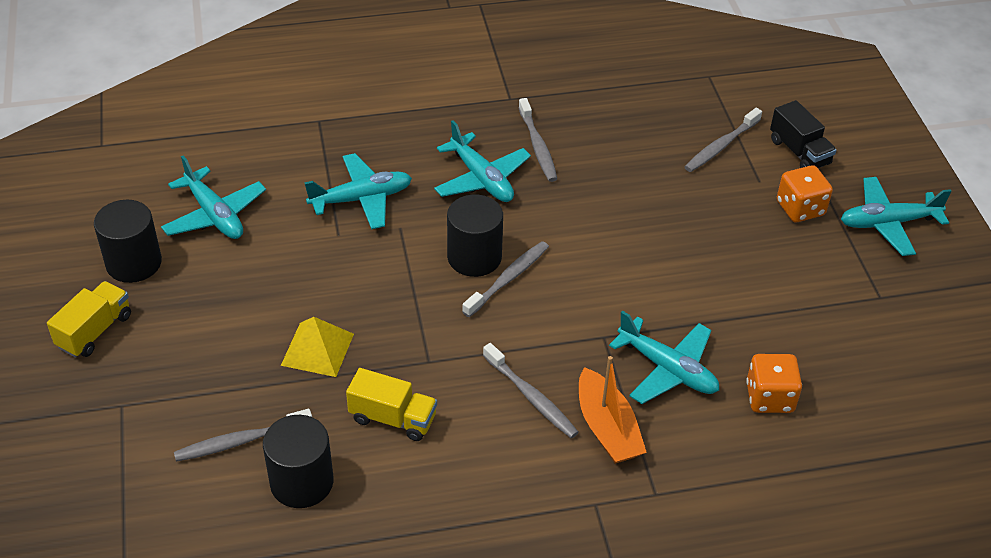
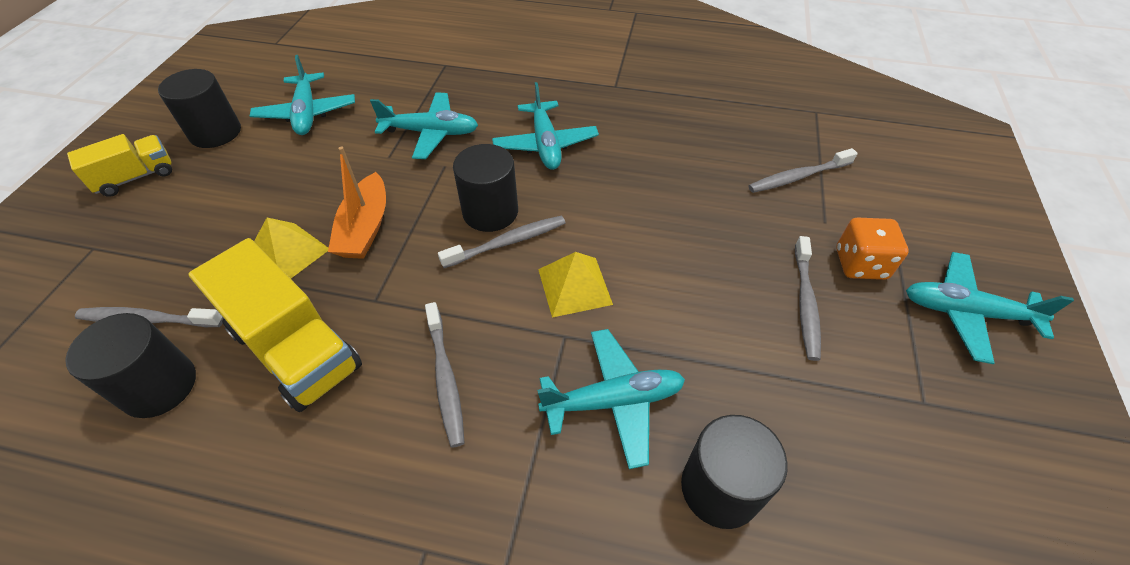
camera: 25 degrees right, 5 degrees up
(393, 418) = (295, 349): yellow truck -> yellow truck, size x1.69
(537, 146) = (615, 130): grey toothbrush -> grey toothbrush (805, 303)
(588, 297) = (574, 286): none -> yellow pyramid
(607, 428) = (501, 450): orange boat -> orange boat (365, 228)
(667, 369) = (613, 401): turquoise plane -> turquoise plane turned 75 degrees counterclockwise
(769, 397) = (720, 488): orange dice -> black cylinder
(799, 152) = (883, 205): black truck -> none

